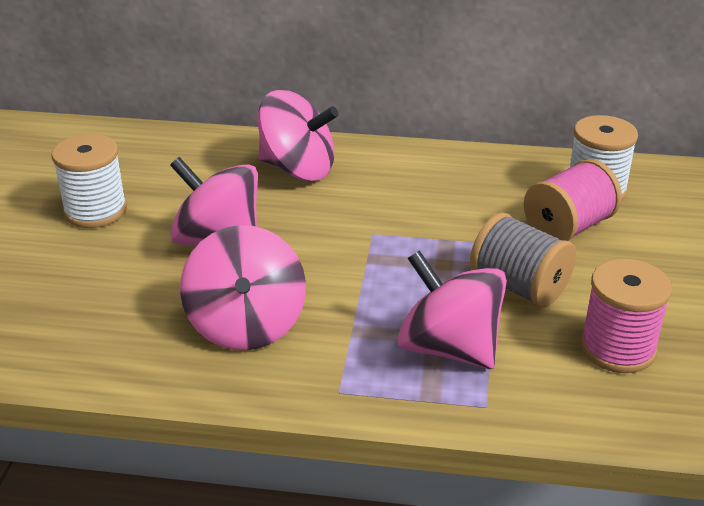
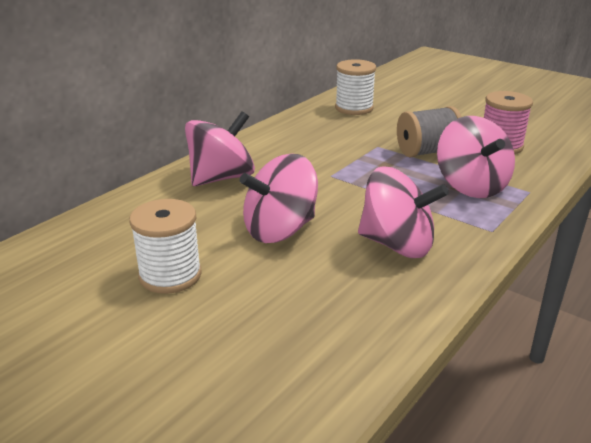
camera: 60 degrees left, 5 degrees down
(449, 348) = (471, 186): pink spinning top -> pink spinning top turned 90 degrees counterclockwise
(568, 227) = (382, 124): pink spool -> none

